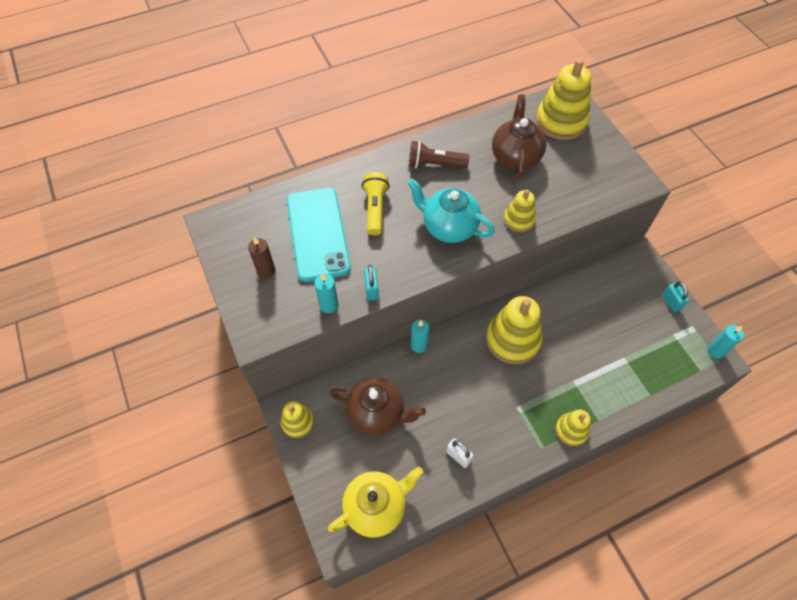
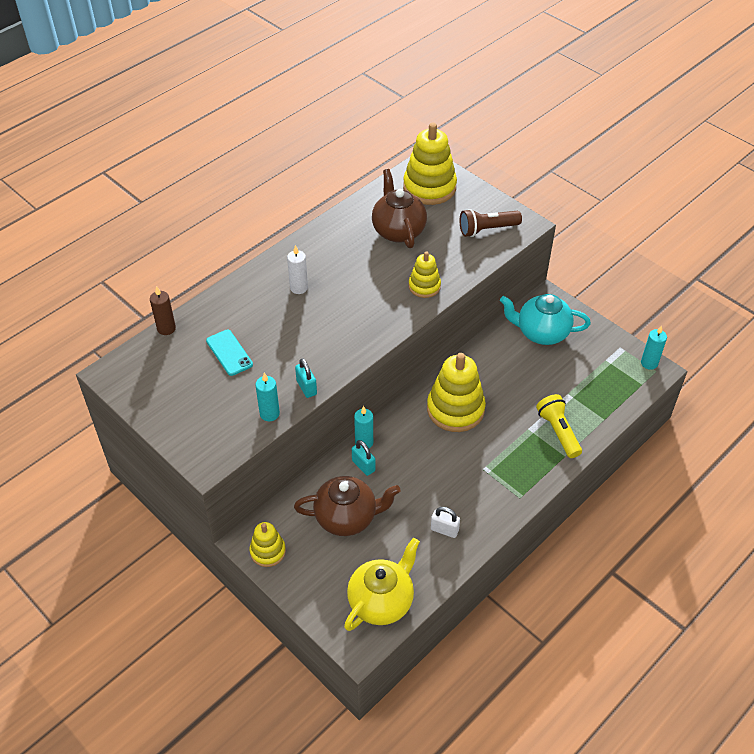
camera: 20 degrees left, 10 degrees down
(266, 271) = (190, 401): brown candle -> brown candle (166, 328)
(317, 234) = (229, 353): turquoise phone -> turquoise phone, size x0.49
(375, 209) = (278, 314): yellow flashlight -> yellow flashlight (558, 432)
(403, 188) = (299, 288): none -> white candle
(434, 164) = (321, 258): brown flashlight -> brown flashlight (487, 229)
(448, 227) = (359, 311): turquoise teapot -> turquoise teapot (541, 333)
(571, 430) = (543, 473): yellow stacking toy -> none
(671, 302) = (593, 332): turquoise padlock -> turquoise padlock (363, 465)

